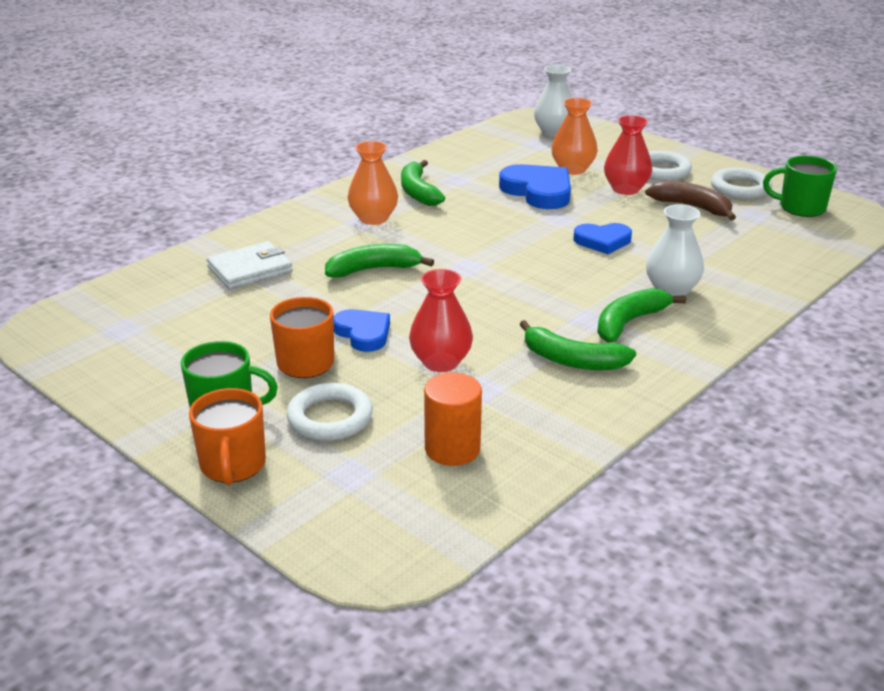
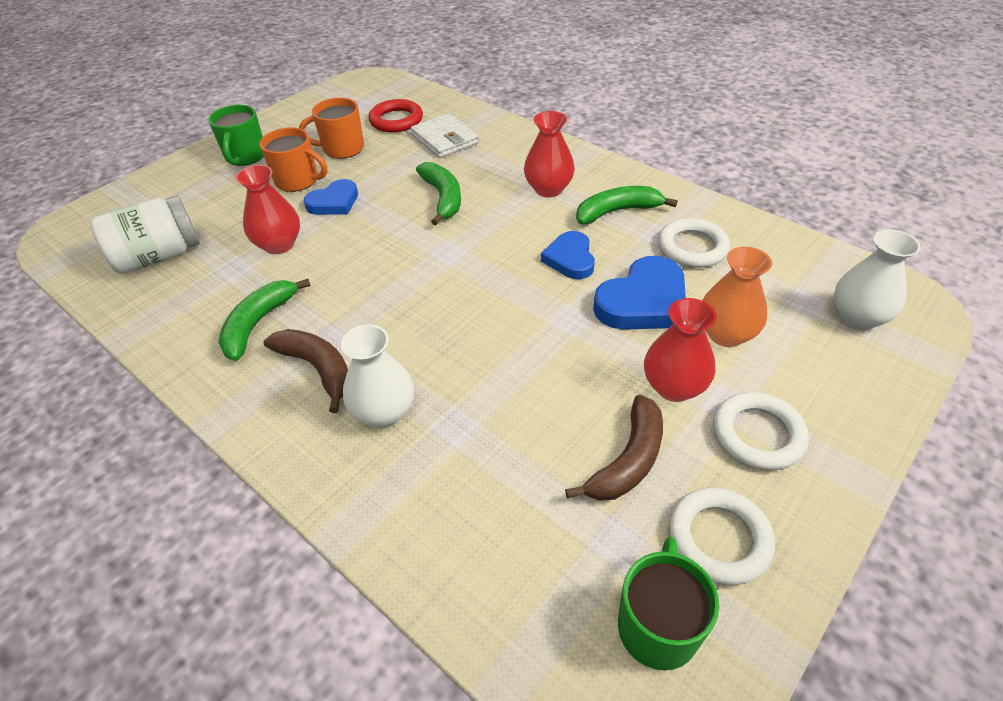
camera: 90 degrees right, 15 degrees up
(185, 301) = (396, 120): none -> red ring
(233, 465) = (185, 167): orange mug -> orange mug (342, 149)
(330, 418) = (222, 198): white ring -> white ring (692, 248)
(373, 218) = (548, 189): orange vase -> red vase
(452, 449) = (158, 256): orange cylinder -> white jar
(602, 241) = (510, 356): blue heart -> blue heart (570, 259)
(629, 322) = (318, 369): green banana -> brown banana

